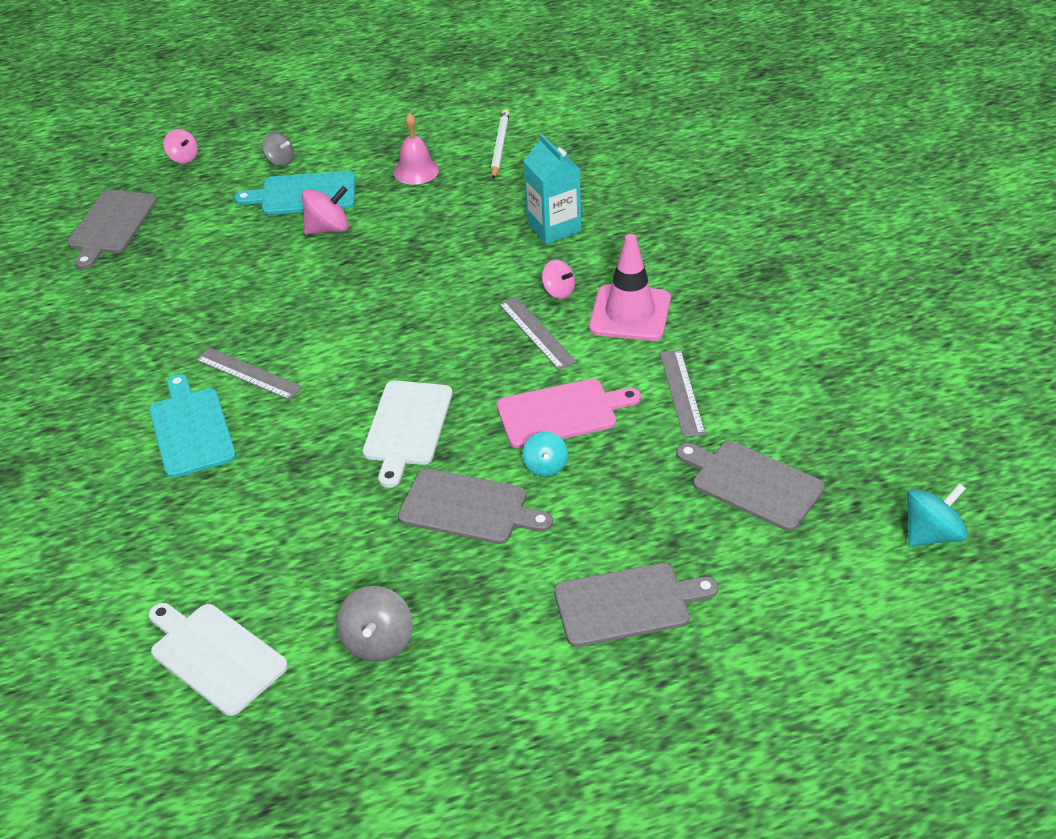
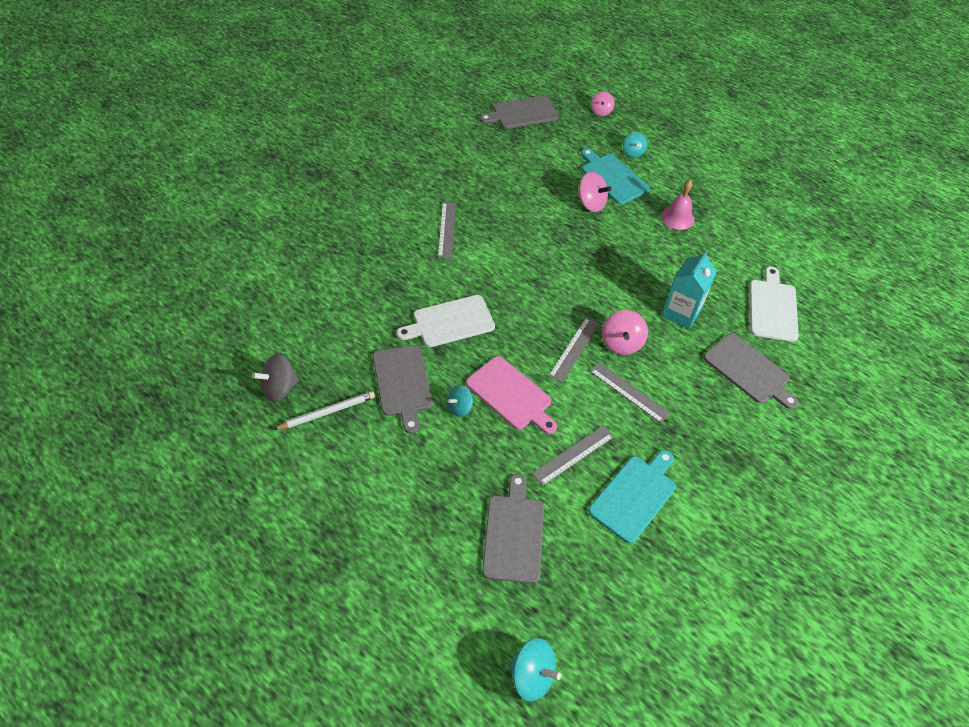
camera: 55 degrees right, 10 degrees up
(190, 429) = (389, 228): turquoise cutting board -> turquoise cutting board (634, 496)
(215, 656) = (237, 321): white cutting board -> white cutting board (772, 308)
(280, 161) = (633, 152): grey spinning top -> turquoise spinning top
(500, 146) = (737, 247): white pencil -> white pencil (327, 412)
(558, 291) = (621, 343): pink spinning top -> pink spinning top, size x1.52
(627, 604) = (369, 503): grey cutting board -> grey cutting board (748, 370)
(630, 313) = (629, 392): pink traffic cone -> grey ruler

